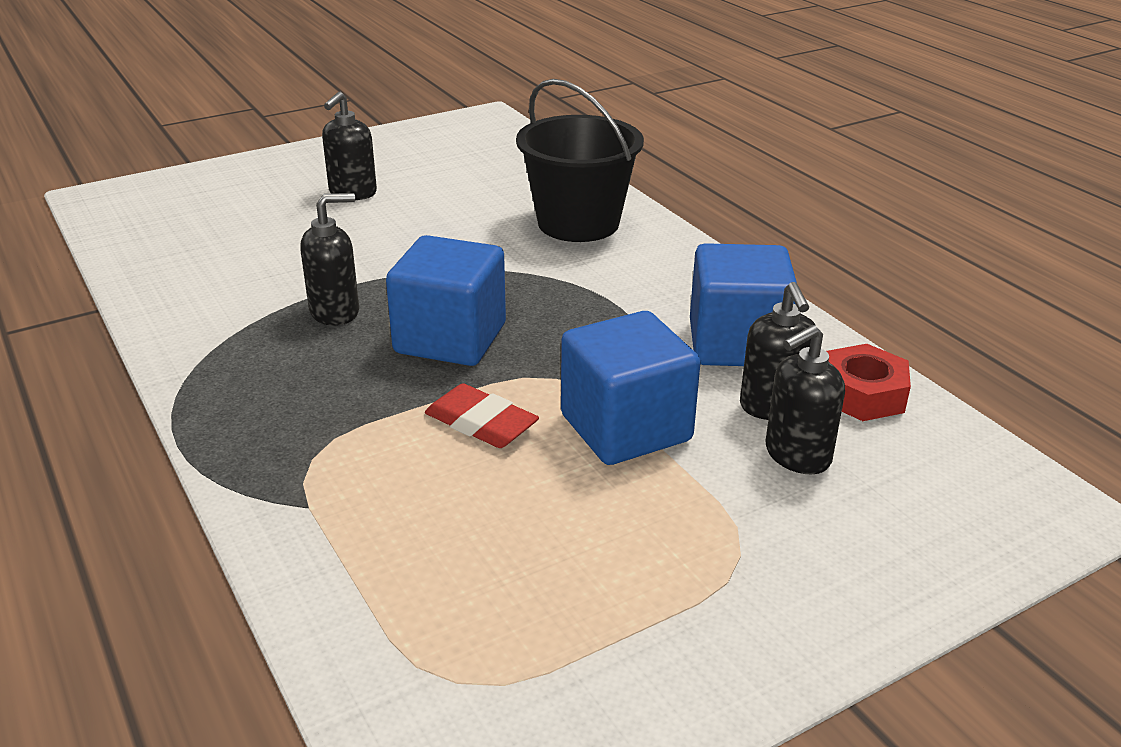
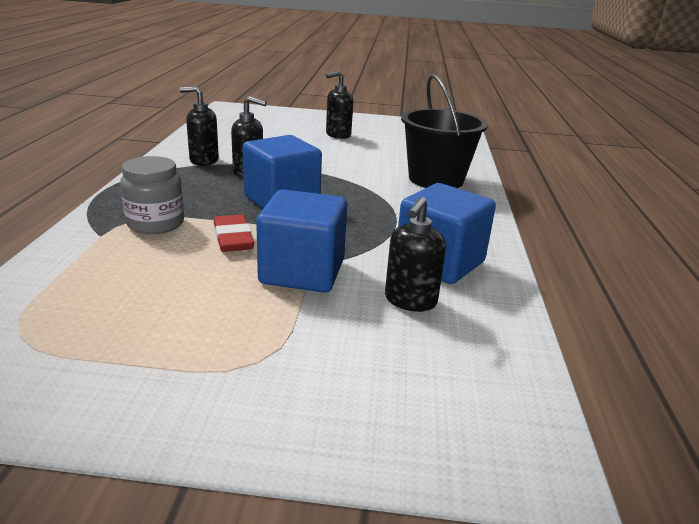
camera: 35 degrees right, 5 degrees down
(348, 451) = (155, 223): none -> grey jar
(797, 455) = (382, 331): black soap dispenser -> black soap dispenser (203, 160)
(862, 394) = (485, 321): red nut -> none

